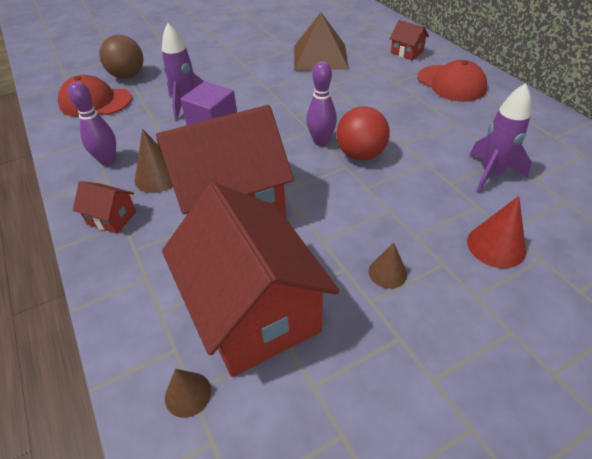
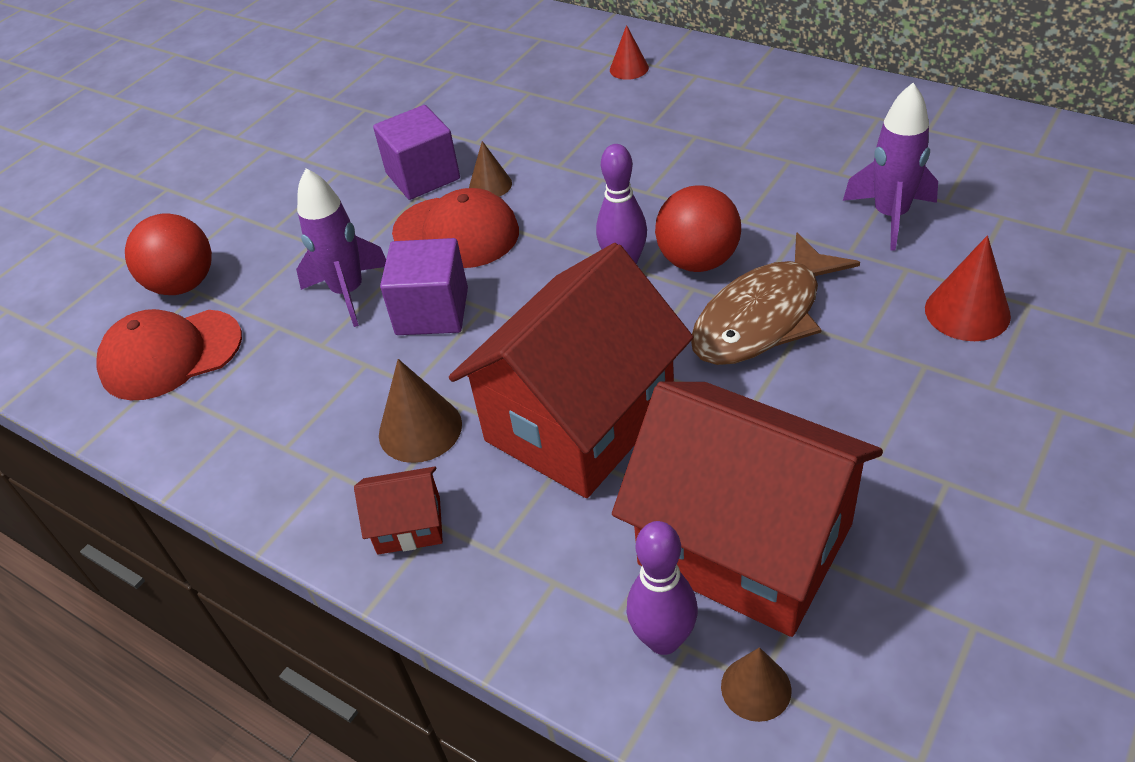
camera: 25 degrees left, 0 degrees up
(108, 161) = (306, 443): purple bowling pin -> purple bowling pin (663, 639)
(128, 76) = (183, 284): brown ball -> red ball
(265, 67) = (423, 176): none -> purple cube
(320, 57) = (498, 124): brown pyramid -> none
(371, 197) = (763, 317): none -> brown fish
(387, 272) = (868, 409): brown cone -> brown cone (490, 185)
(406, 52) = (629, 68): red house -> red cone
(451, 83) = (734, 98): red cap -> red cap (456, 232)

